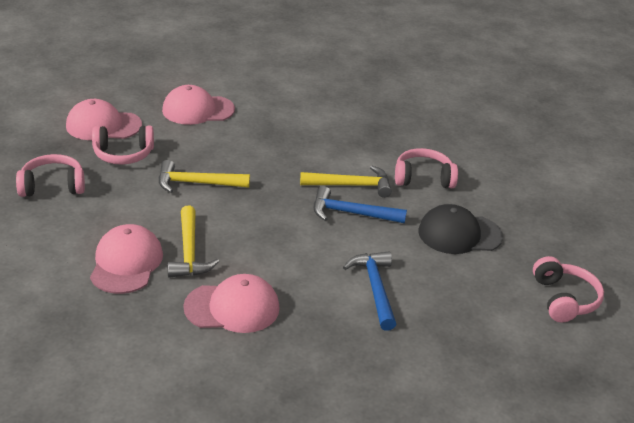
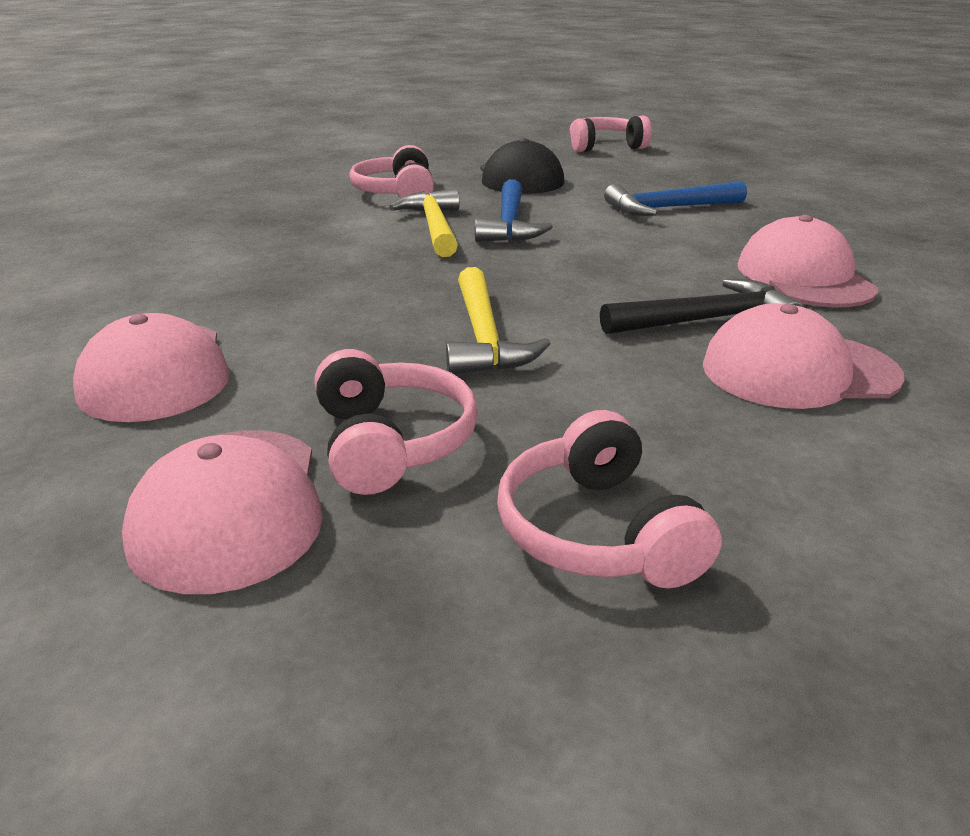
camera: 95 degrees left, 5 degrees down
(189, 252) = (707, 320): yellow hammer -> black hammer

